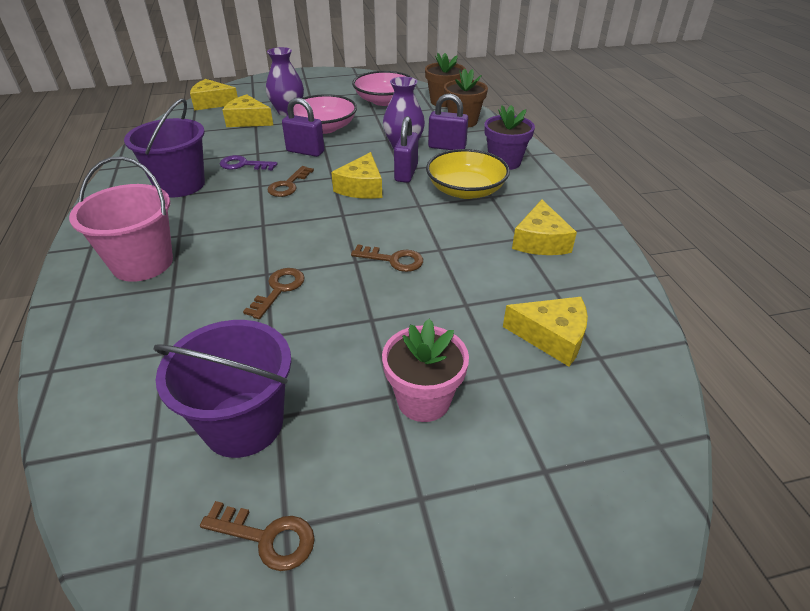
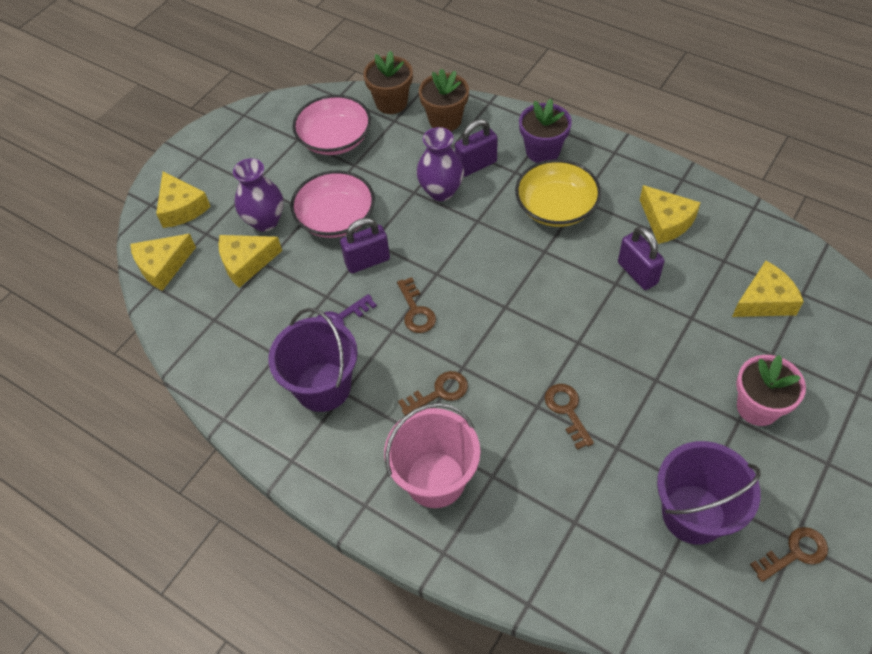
camera: 40 degrees left, 15 degrees up
(361, 187) = (477, 266): yellow cheese -> yellow cheese (182, 208)
(393, 260) = (601, 319): brown key -> brown key (439, 392)
(406, 173) = (488, 223): purple padlock -> purple padlock (637, 273)

